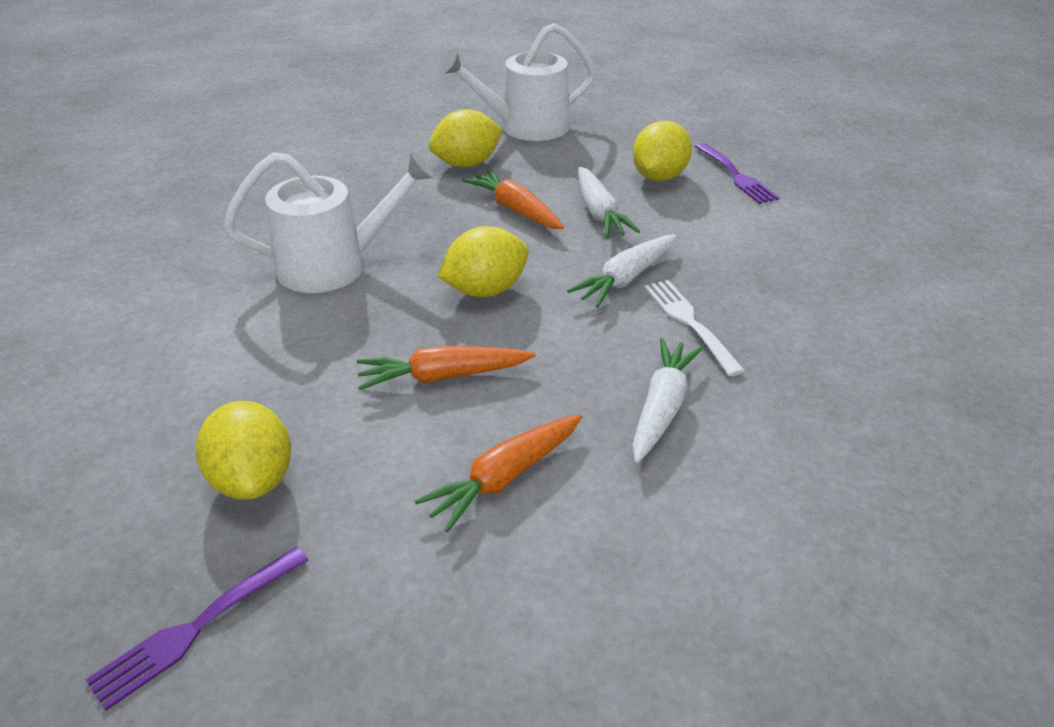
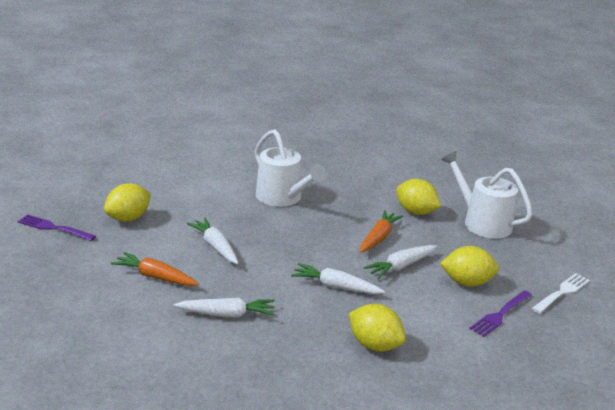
camera: 65 degrees right, 10 degrees down
(443, 376) = (215, 246): orange carrot -> white carrot
(485, 290) = (292, 244): yellow lemon -> yellow lemon (374, 345)
(690, 323) = (307, 315): white fork -> white fork (561, 293)

